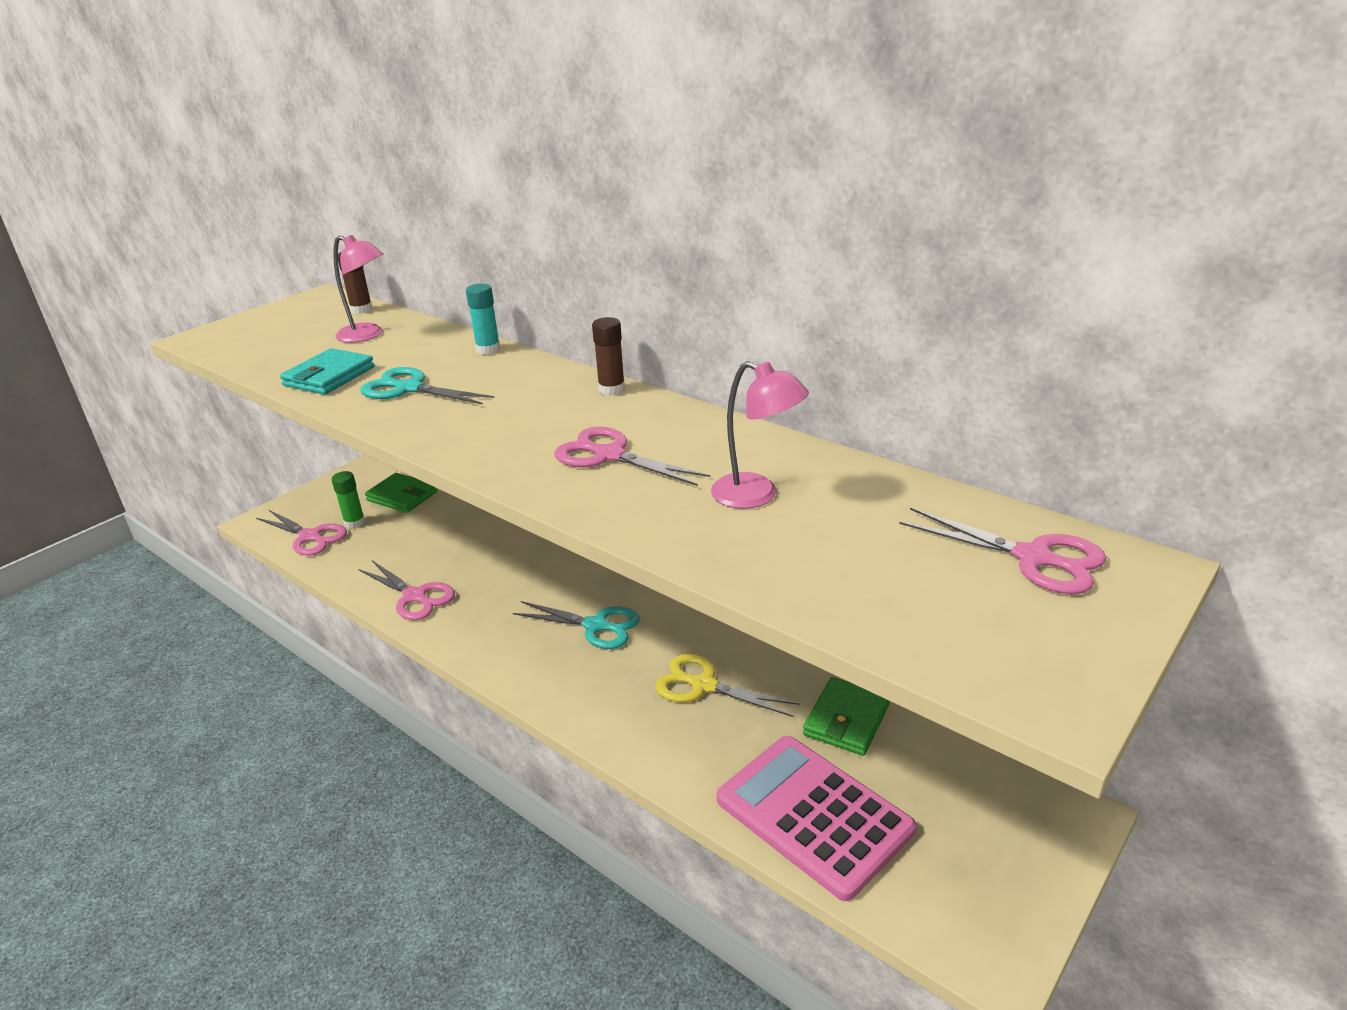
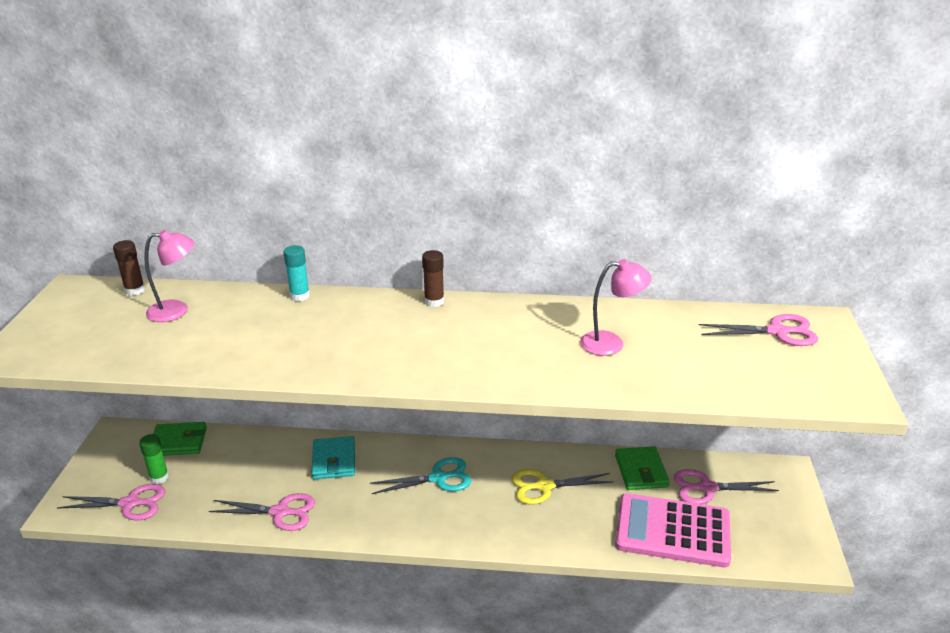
camera: 35 degrees left, 0 degrees up
(329, 376) = (197, 353): turquoise wallet -> turquoise wallet (334, 461)
(409, 389) = (282, 343): turquoise scissors -> none
(609, 455) = (495, 347): pink scissors -> pink scissors (707, 488)

